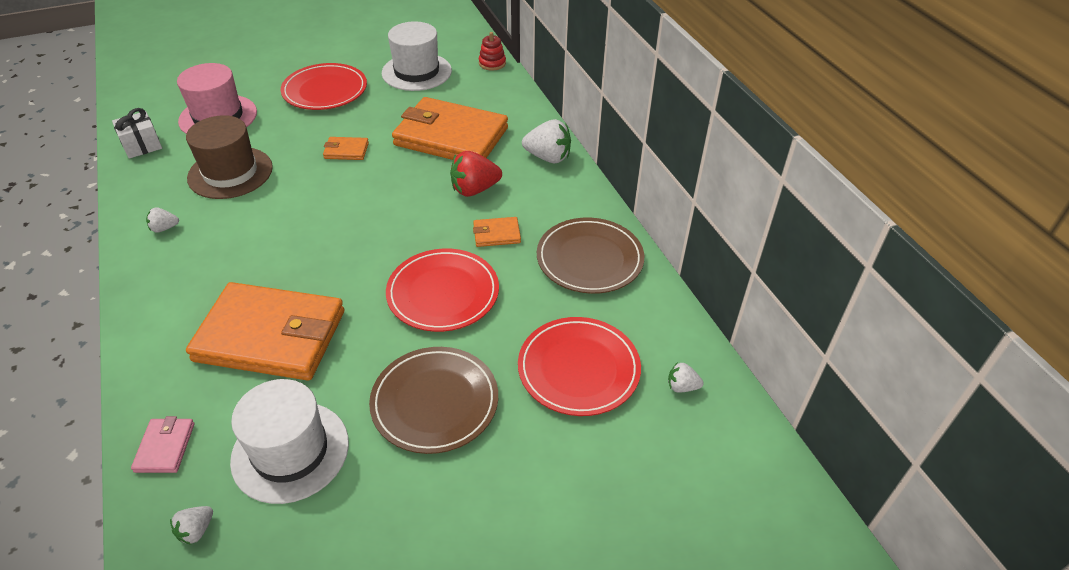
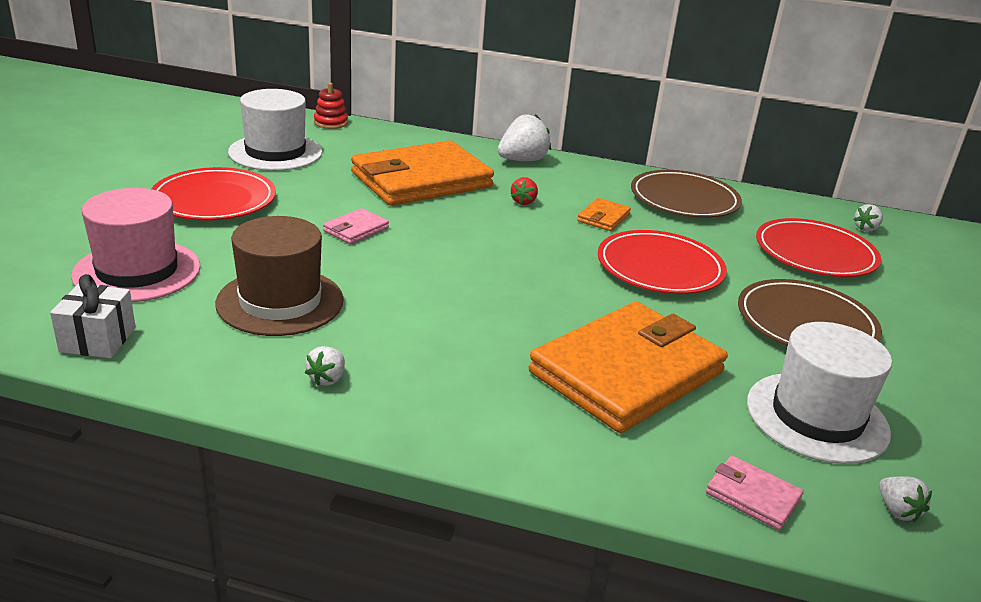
camera: 55 degrees left, 15 degrees down
(346, 150) = (356, 229): orange wallet -> pink wallet
(474, 189) = (523, 202): red strawberry -> red strawberry, size x0.53

